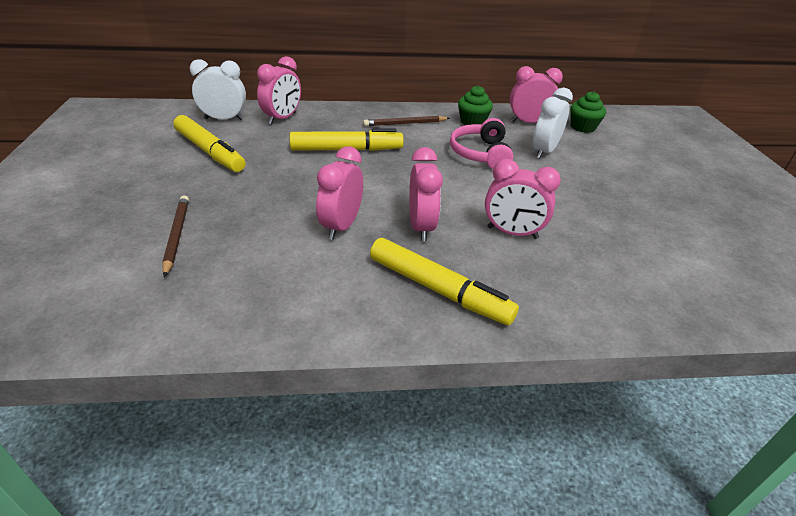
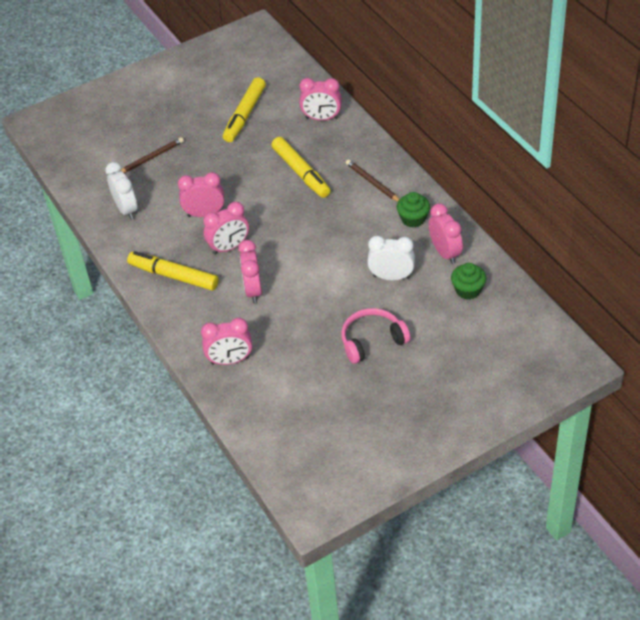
camera: 70 degrees right, 10 degrees up
(224, 119) = (295, 93): white clock -> white clock (126, 209)
(438, 290) = (174, 276): yellow marker -> yellow marker turned 105 degrees clockwise
(480, 154) = (355, 242): pink headphones -> pink headphones (372, 341)
(638, 290) = (230, 360): none -> pink clock

